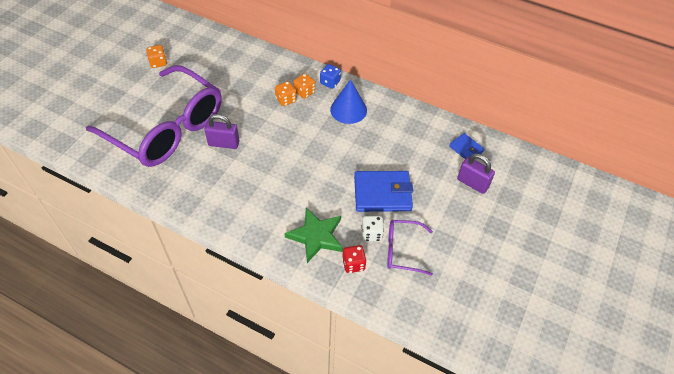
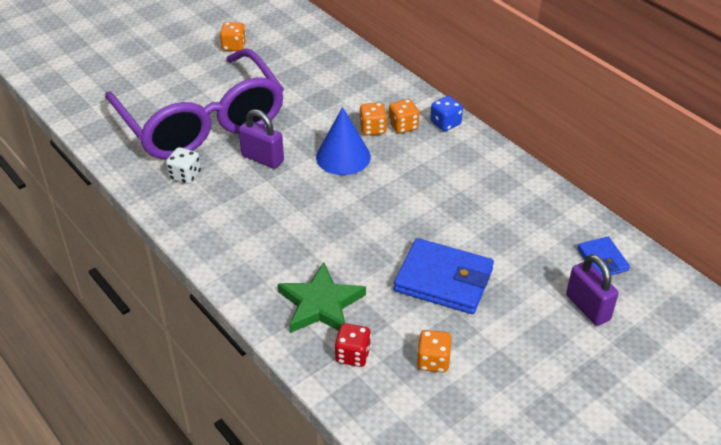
camera: 25 degrees right, 10 degrees down
(348, 110) = (453, 163): blue cone -> blue cone (343, 156)
(371, 234) = (400, 326): white dice -> white dice (185, 176)
(403, 250) = (433, 361): purple glasses -> orange dice

